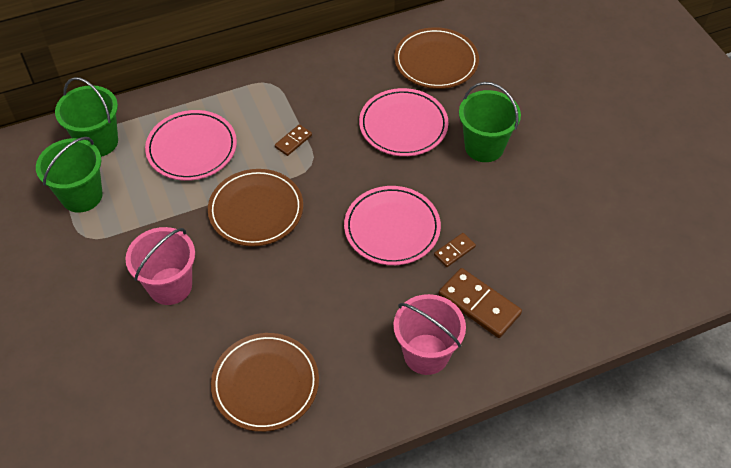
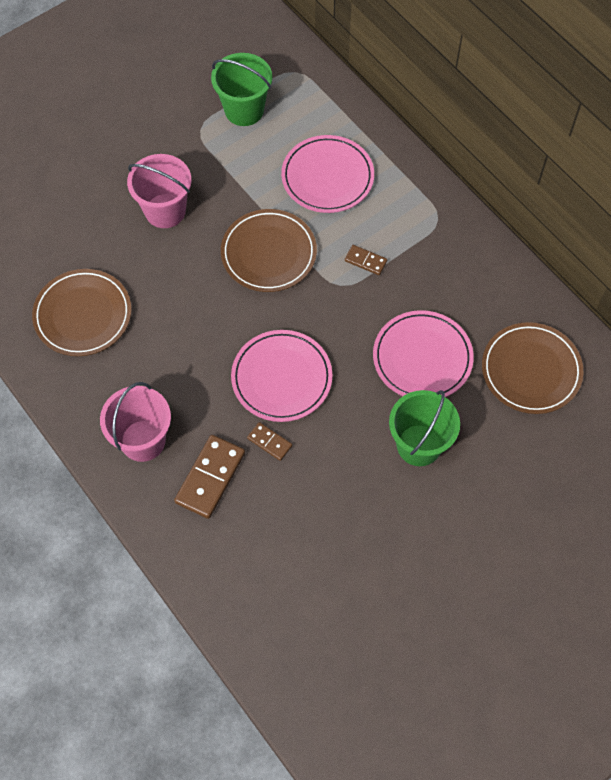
camera: 75 degrees right, 10 degrees up
(98, 142) = (310, 100): green bucket -> none

